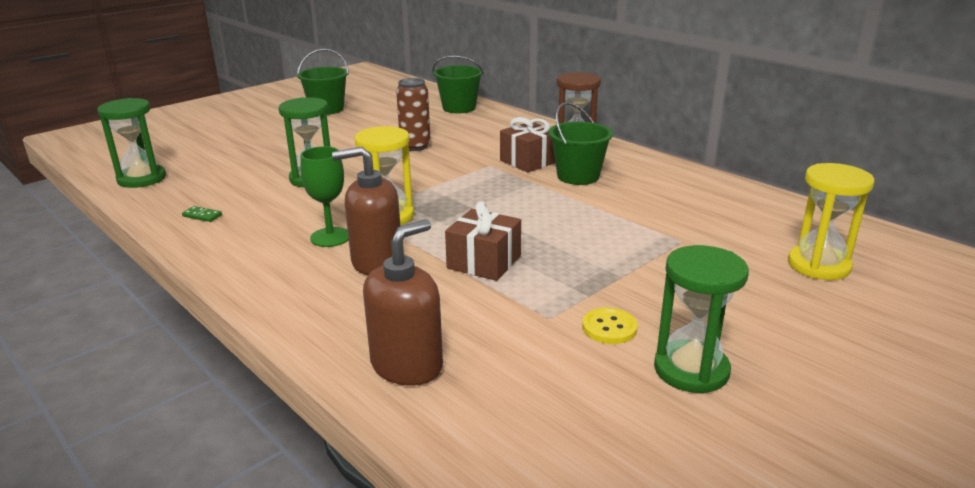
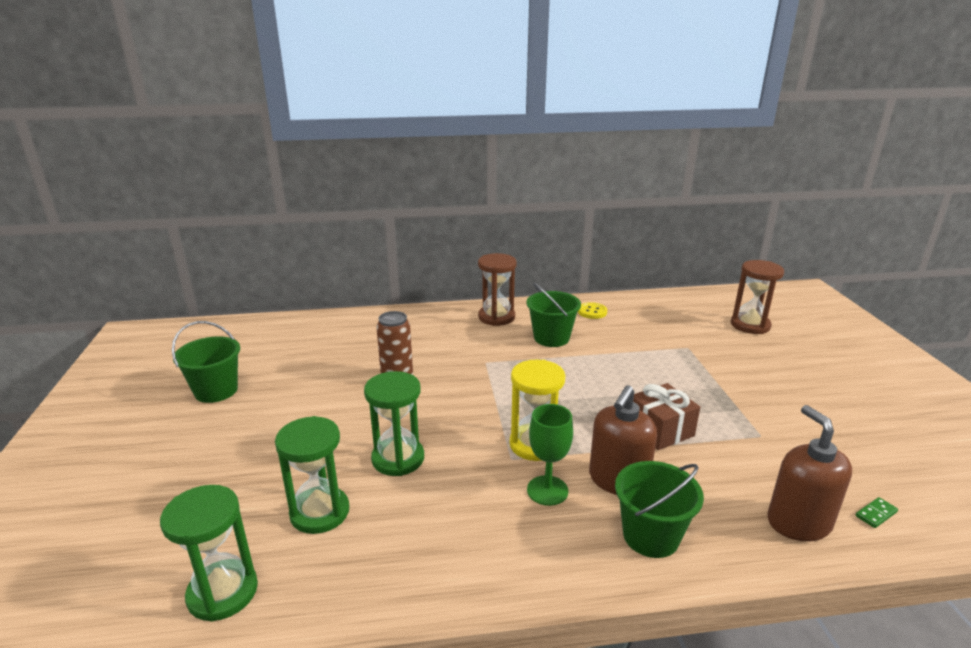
camera: 55 degrees left, 0 degrees up
(202, 216) = (406, 564): green domino -> green domino (876, 514)
(459, 108) = (338, 327): green bucket -> green bucket (650, 536)
(529, 161) = (499, 344): brown gift -> none
(609, 328) = (786, 419): yellow button -> yellow button (592, 312)
(691, 370) = (848, 413): green hourglass -> green hourglass (320, 512)
(818, 265) = (750, 325): yellow hourglass -> brown hourglass

